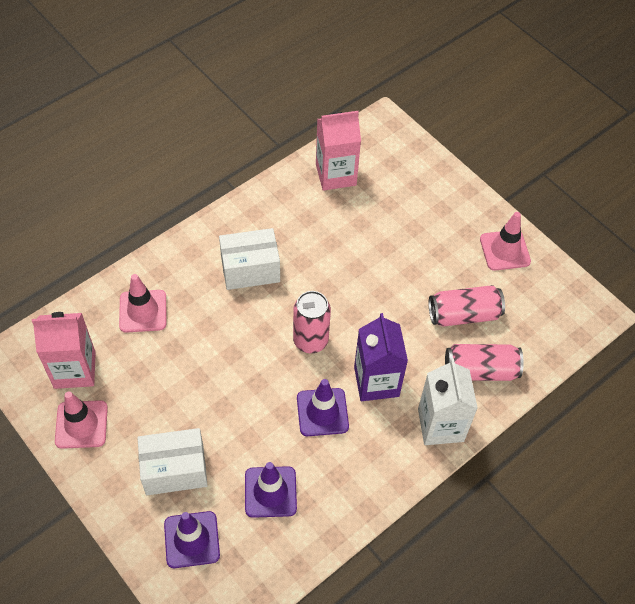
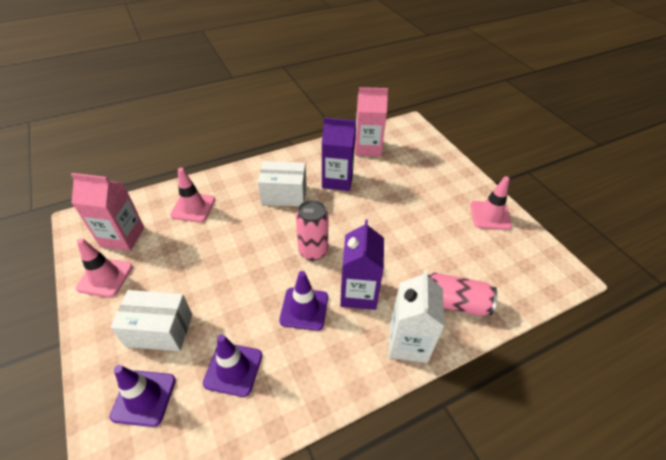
camera: 15 degrees right, 10 degrees down
(310, 234) = (337, 180): none -> purple carton
(463, 314) = (447, 255): pink can -> none

